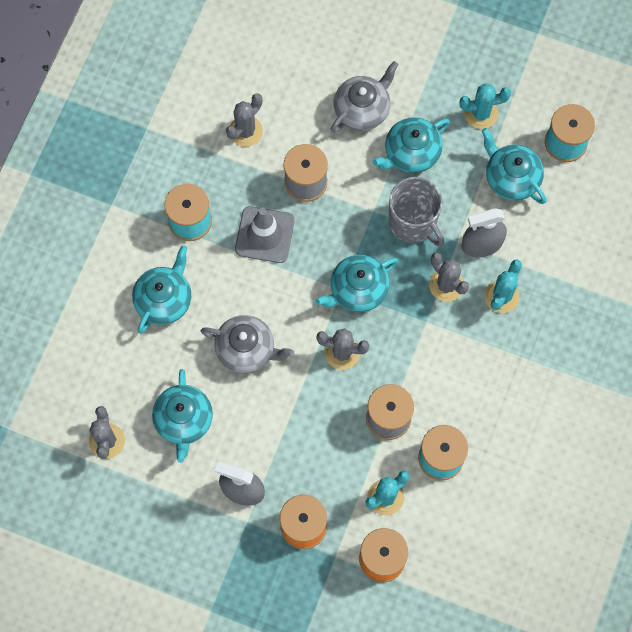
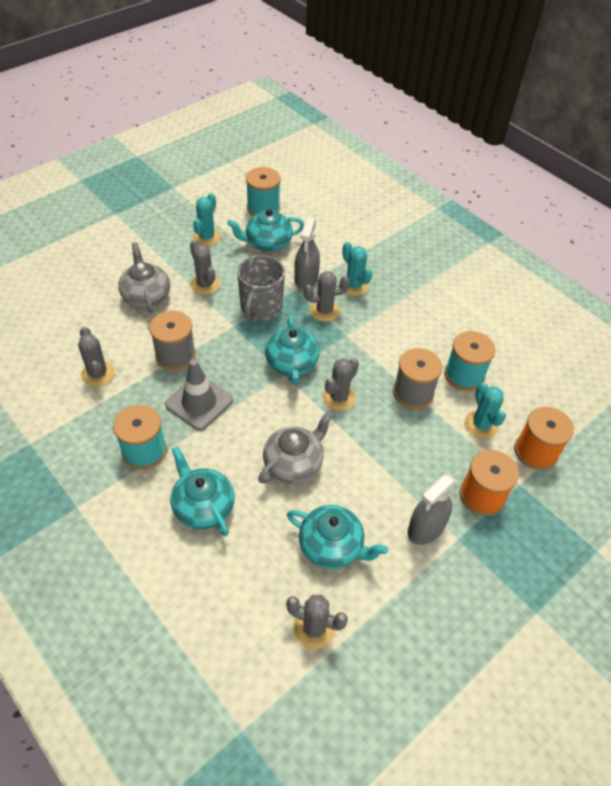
camera: 65 degrees left, 20 degrees down
(411, 153) = (205, 285): turquoise teapot -> grey cactus
(413, 222) = (261, 307): grey mug -> grey mug turned 120 degrees clockwise

